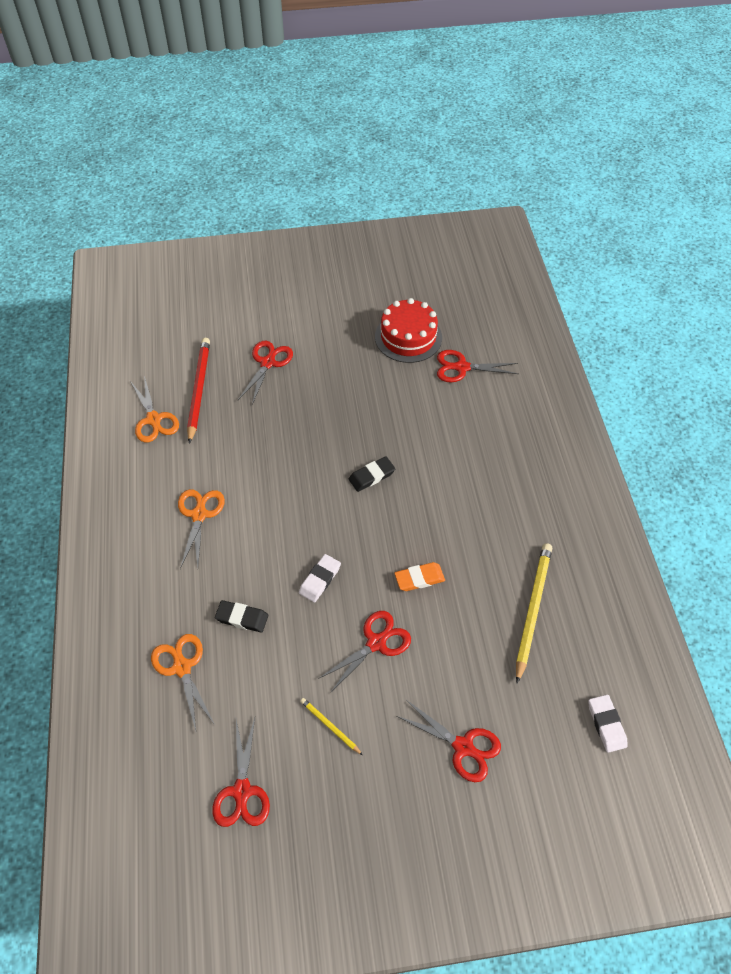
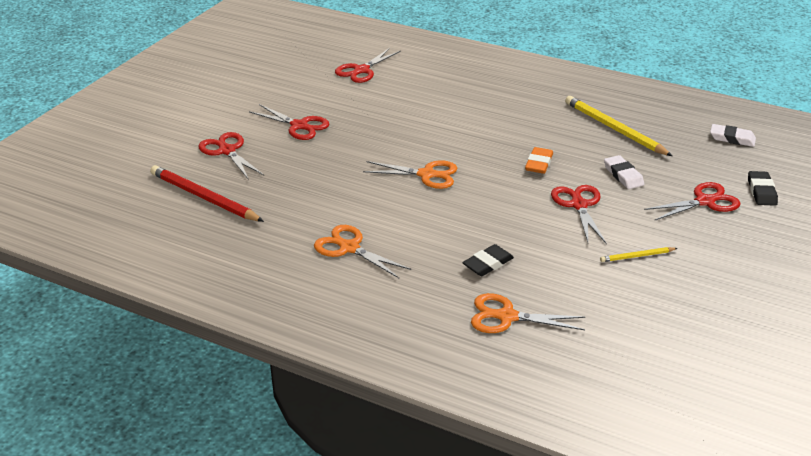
camera: 55 degrees left, 20 degrees down
(153, 419) = (202, 235): orange scissors -> orange scissors (426, 174)
(242, 791) = (662, 326): red scissors -> red scissors (299, 126)
(320, 580) = (491, 209): white eraser -> white eraser (623, 175)
(372, 476) = (416, 147): black eraser -> black eraser (761, 191)
(408, 337) = (298, 79): red cake -> none

